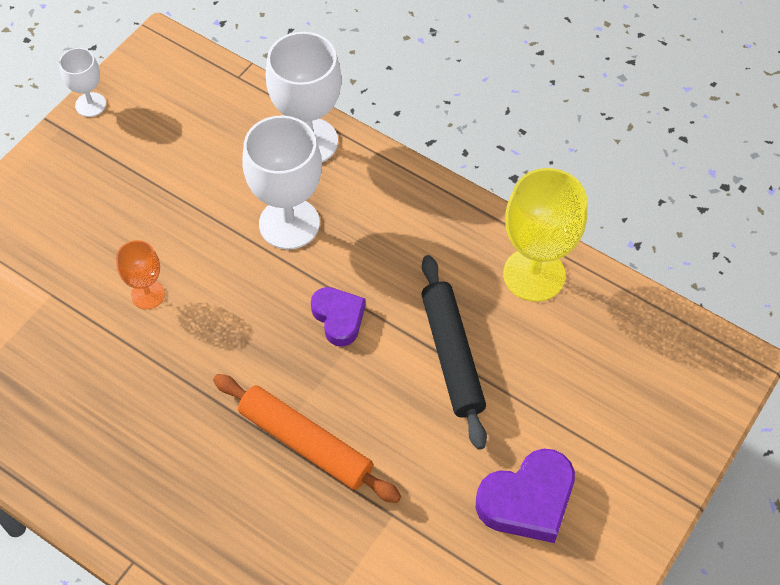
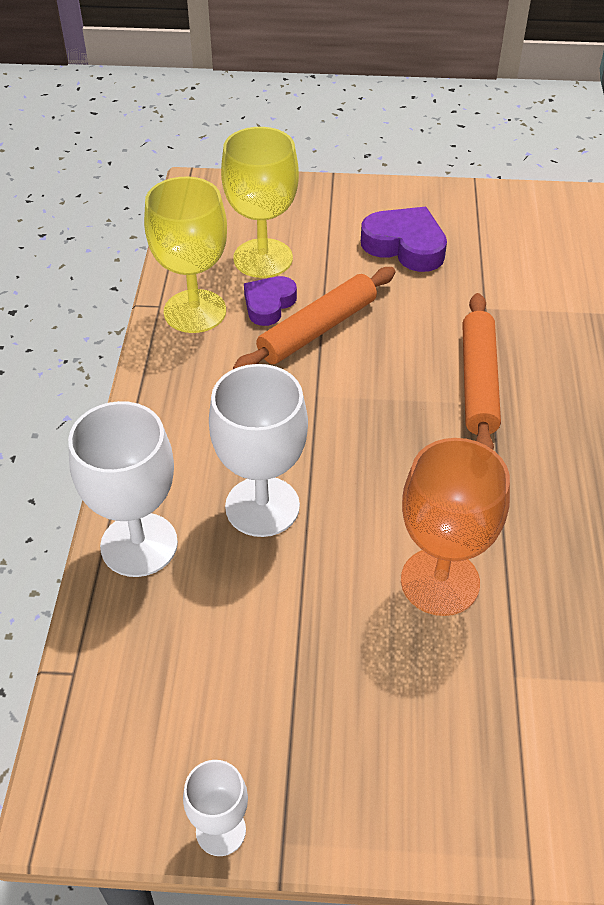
camera: 120 degrees left, 10 degrees down
(148, 294) = (440, 581): orange goblet -> orange goblet, size x1.87
(338, 318) = (341, 417): purple heart -> purple heart (269, 304)
(452, 355) = (317, 329): black rolling pin -> orange rolling pin
(580, 362) = (263, 258): none -> yellow goblet

